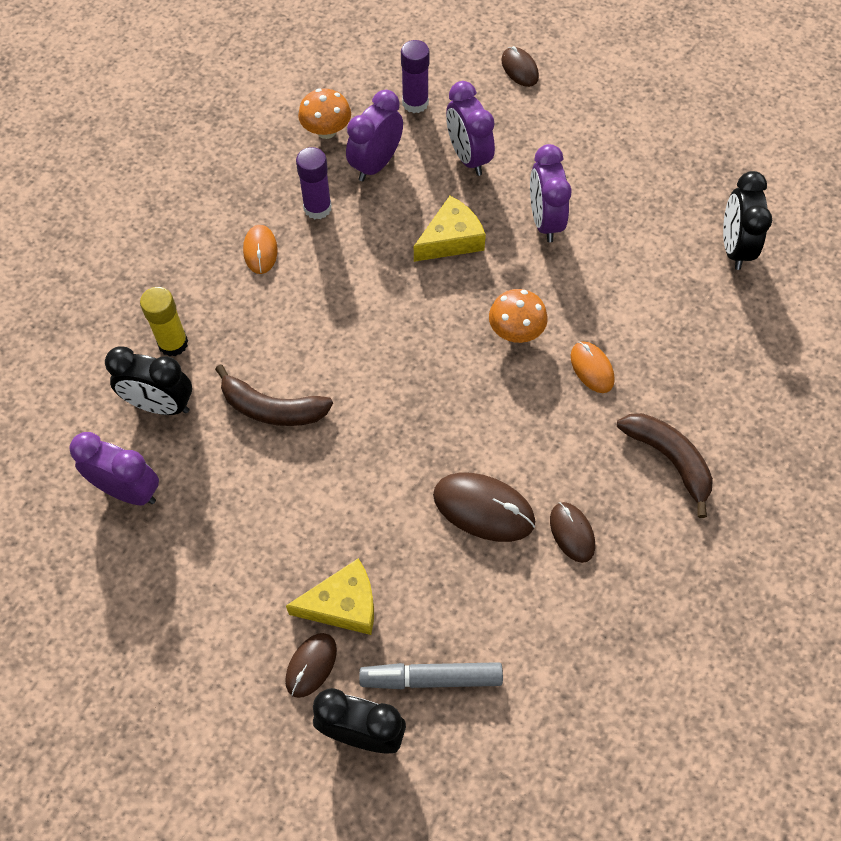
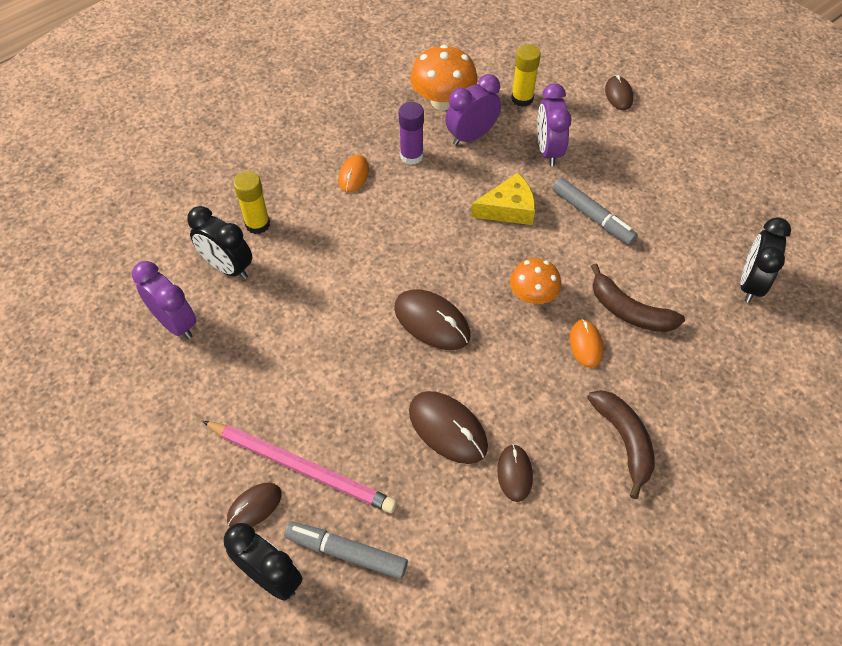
camera: 20 degrees right, 5 degrees down
(272, 408) = (311, 296): brown banana -> brown banana (629, 311)
(326, 131) = (443, 101): orange mushroom -> orange mushroom, size x1.52
(343, 605) = (300, 467): yellow cheese -> pink pencil
(415, 103) = (522, 99): purple glue stick -> yellow glue stick
(419, 395) = (432, 321): none -> brown mouse
(545, 221) = (592, 216): purple clock -> grey marker

